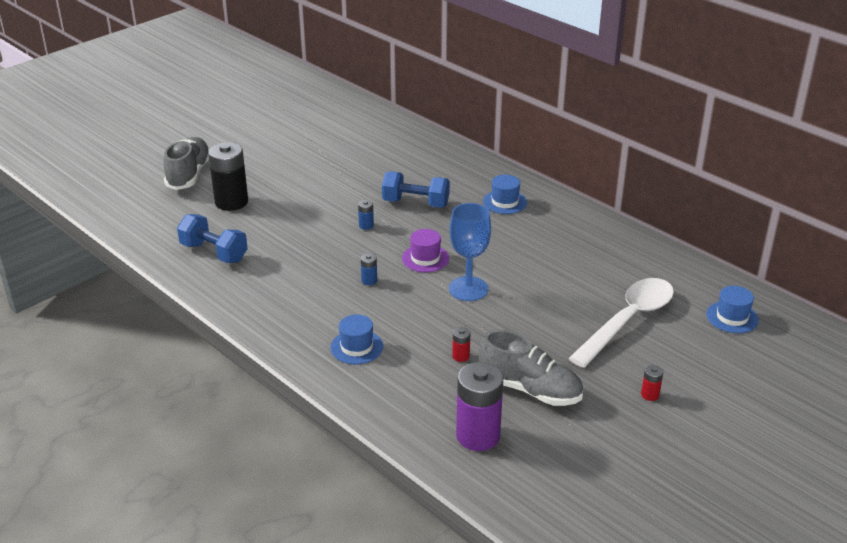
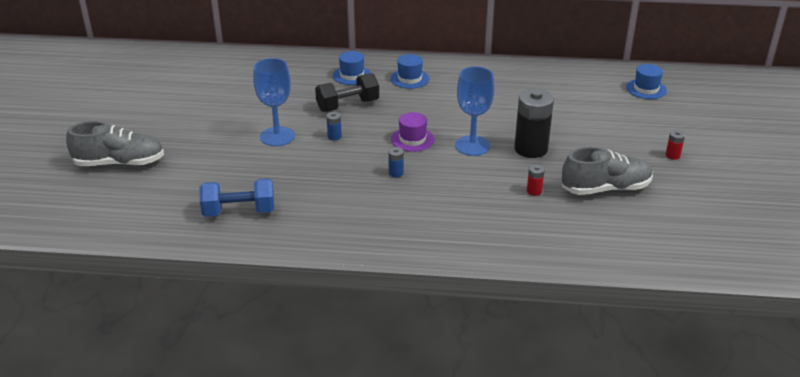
camera: 40 degrees left, 0 degrees up
(189, 175) = (120, 163): grey shoe -> grey shoe turned 120 degrees clockwise
(231, 202) = (194, 167): black battery -> black battery (530, 149)
(323, 204) = (277, 136): none -> blue goblet
(356, 347) = (457, 222): blue hat -> blue hat (352, 75)
(415, 203) = (348, 105): blue dumbbell -> black dumbbell
(478, 436) = (620, 234): purple battery -> none
(628, 320) = (596, 118): white spoon -> none

